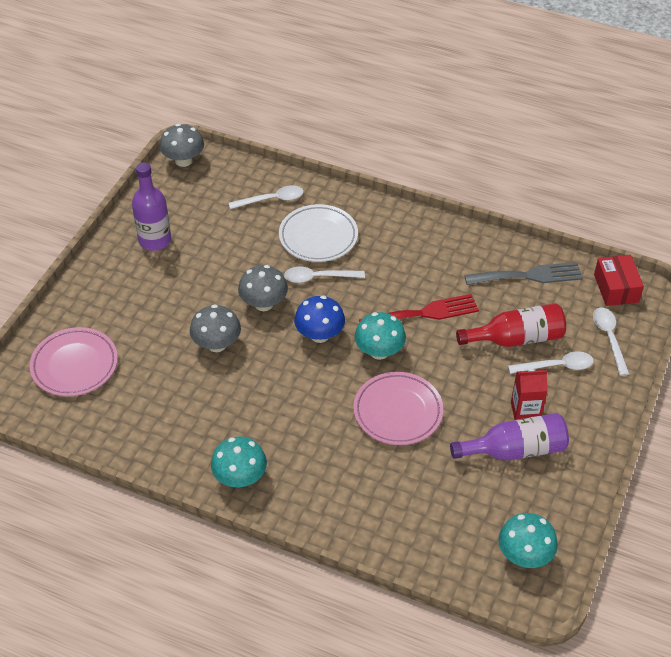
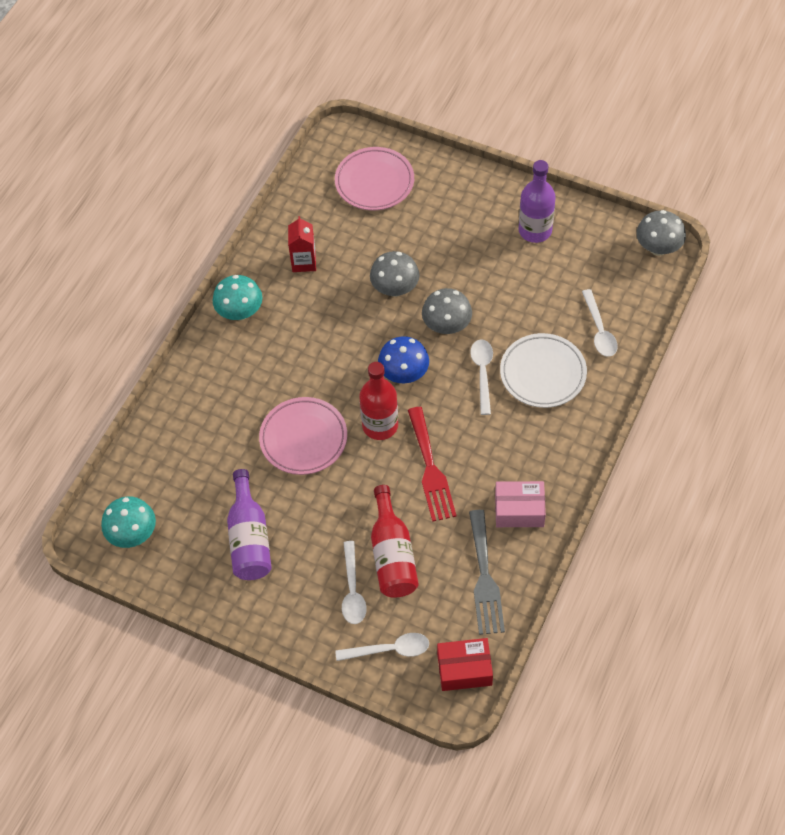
camera: 95 degrees right, 10 degrees up
(379, 351) = (380, 425): turquoise mushroom -> red bottle
(460, 253) = (519, 510): none -> pink box
(525, 411) = (295, 553): red carton -> red carton (304, 262)

